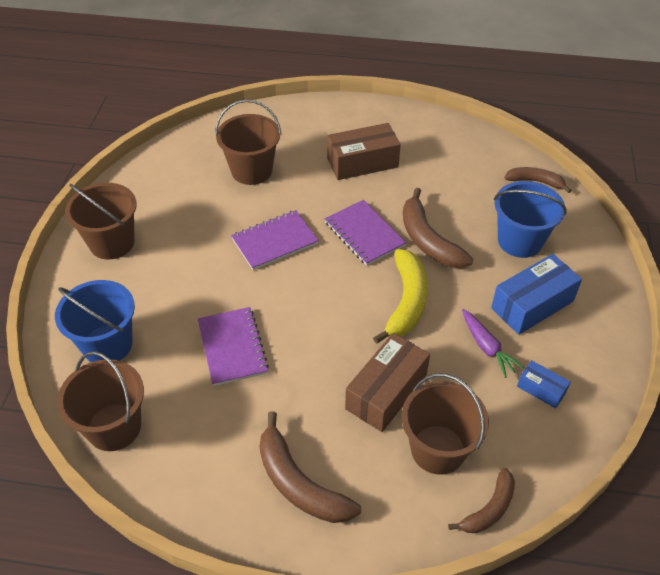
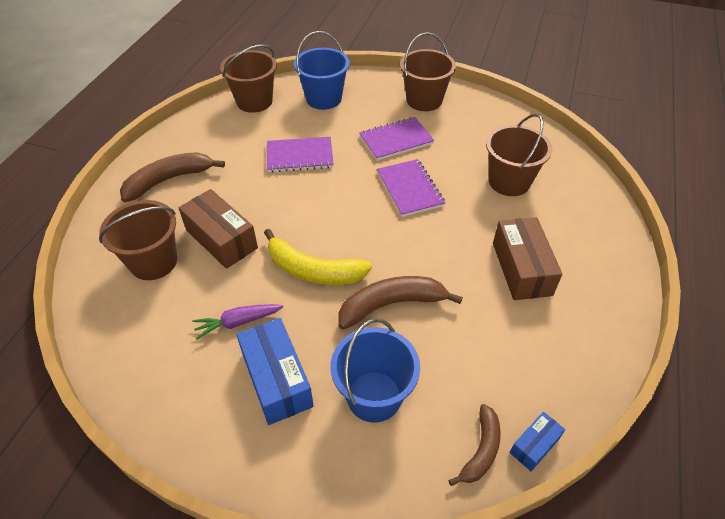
camera: 100 degrees right, 0 degrees up
(364, 234) = (409, 253): purple notebook -> purple notebook (396, 140)
(489, 509) = (87, 283): brown banana -> none
(541, 389) = (173, 355): blue box -> blue box (534, 445)

